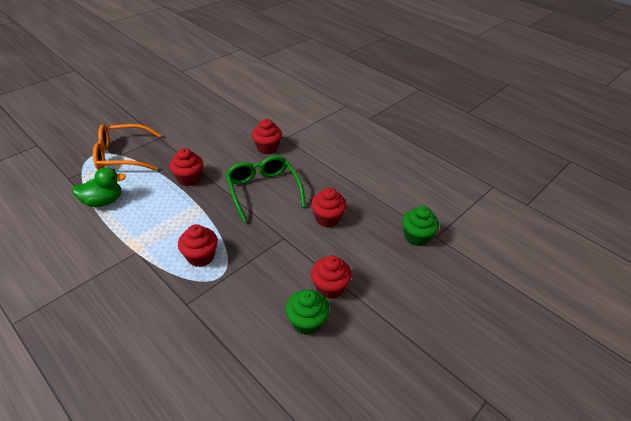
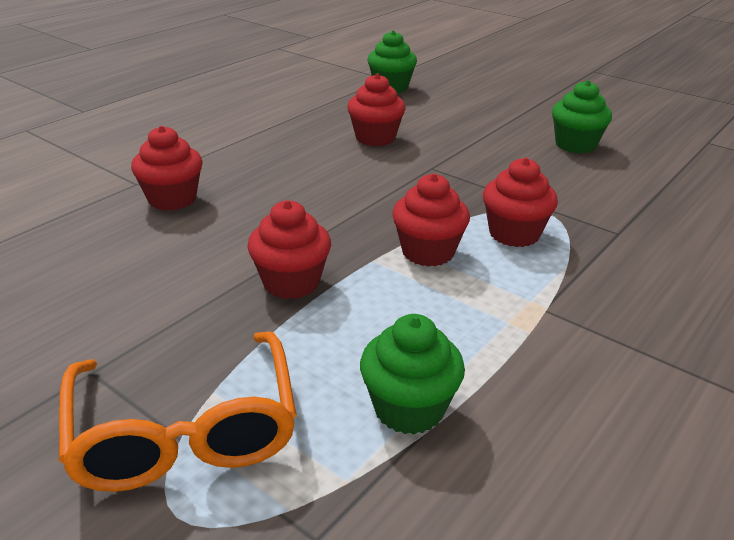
camera: 95 degrees left, 10 degrees down
(103, 201) = (409, 408): green duck -> green cupcake
(263, 190) = (317, 192): green glasses -> none
(329, 287) = (510, 133): red cupcake -> red cupcake (428, 252)

